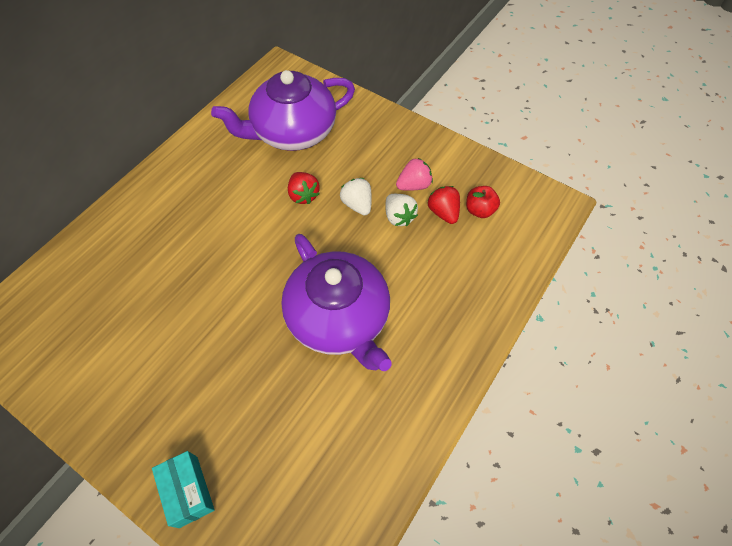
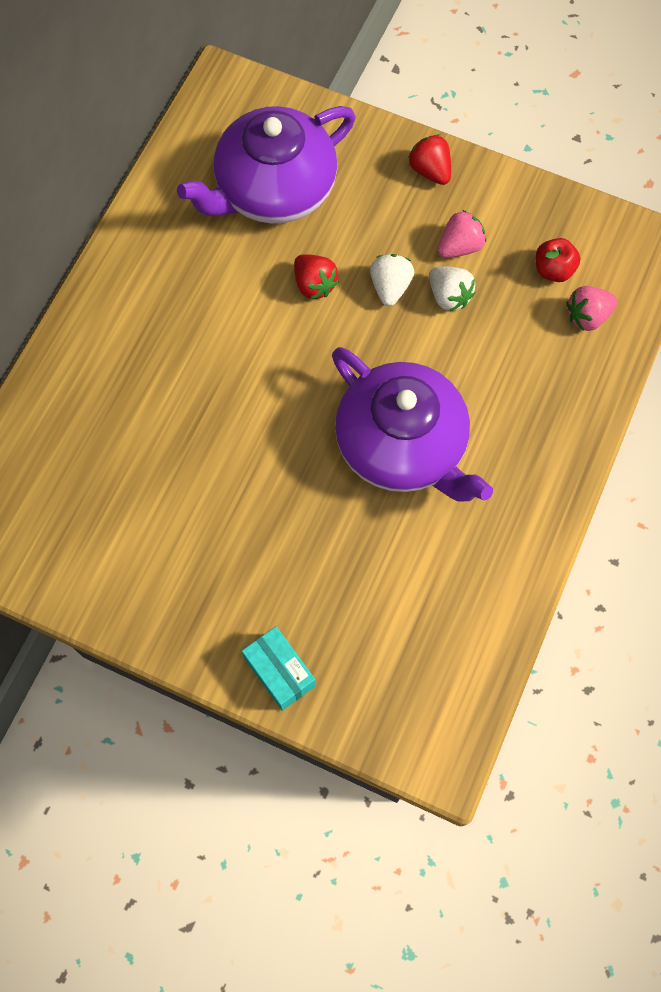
camera: 10 degrees left, 10 degrees up
(357, 204) = (390, 287): white strawberry -> white strawberry turned 45 degrees clockwise
(443, 212) = (506, 280): red strawberry -> red strawberry (430, 171)
(500, 246) = (587, 316): none -> pink strawberry

